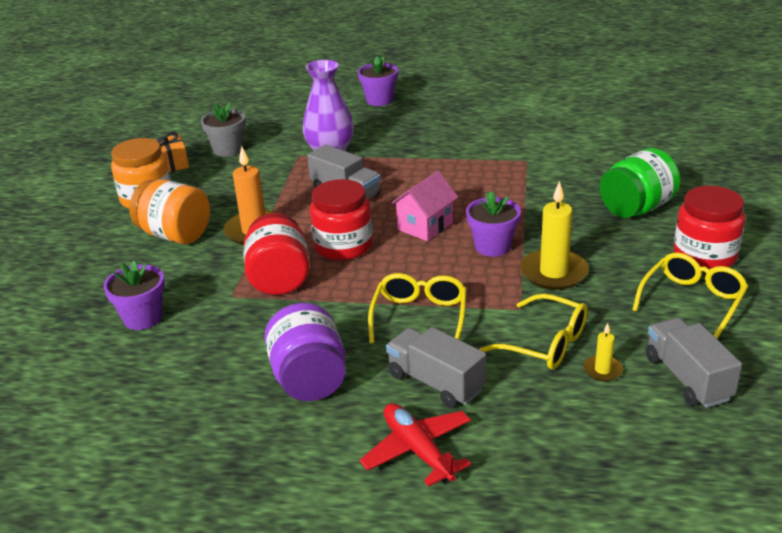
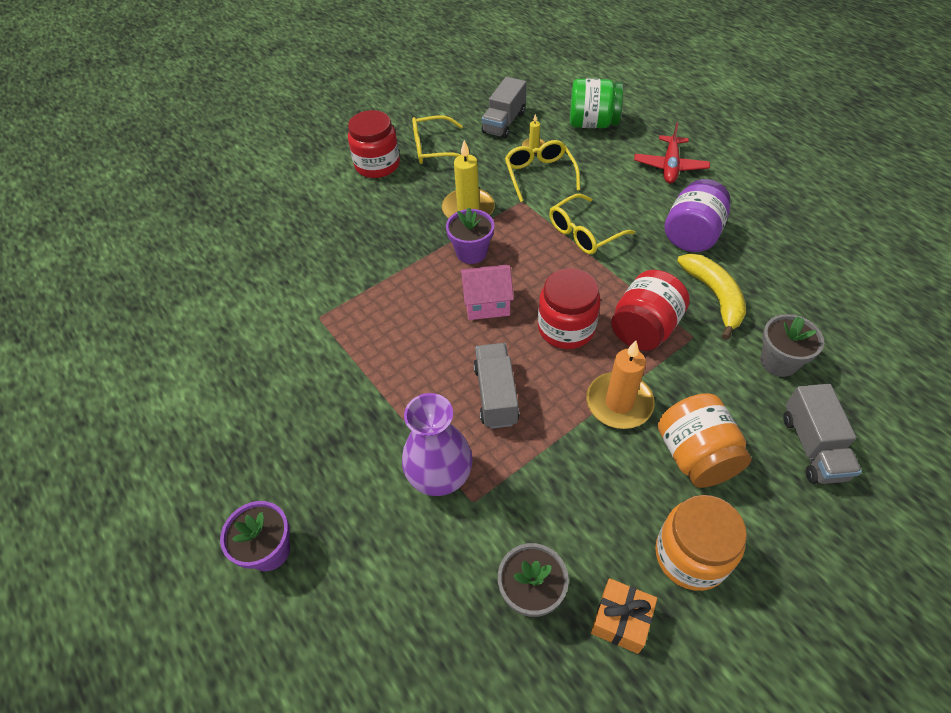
camera: 135 degrees left, 20 degrees up
(143, 318) = (778, 362): purple flower pot -> grey flower pot
(237, 335) = (714, 296): none -> yellow banana
(436, 382) = (623, 190): grey truck -> grey truck (813, 447)
(636, 208) = (343, 217): green jar -> green jar (592, 123)

